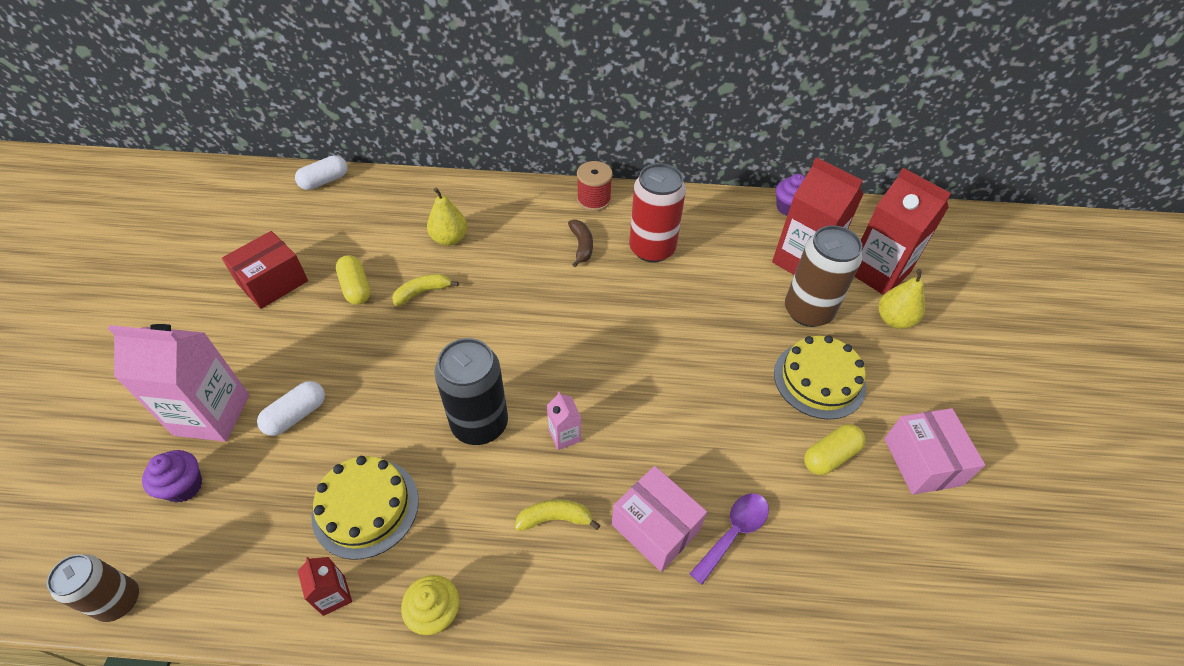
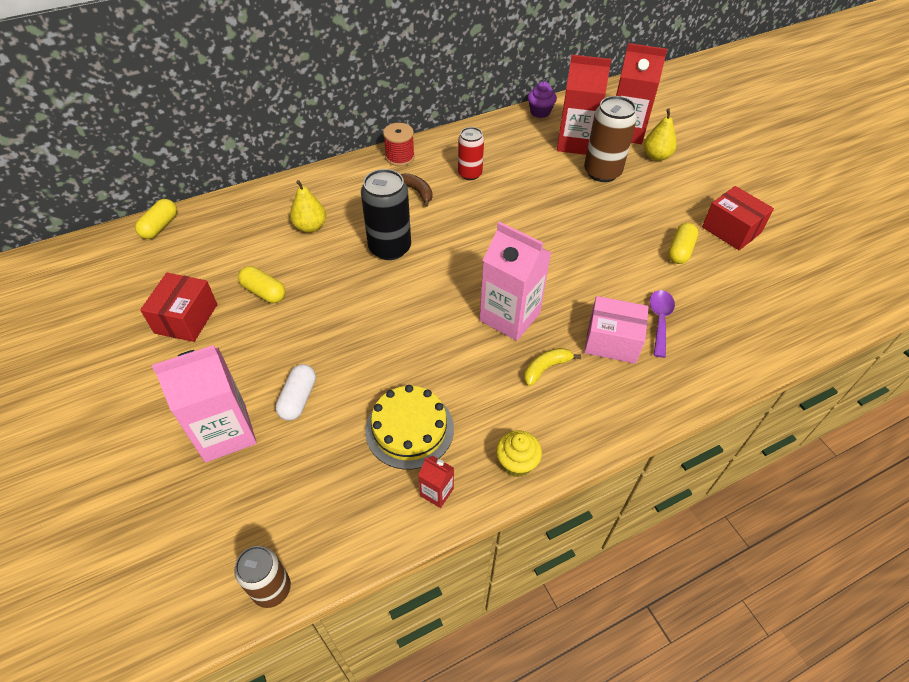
camera: 30 degrees left, 0 degrees up
(184, 486) = (250, 490): purple cupcake -> none
(325, 181) = (160, 226): white capsule -> yellow capsule
(422, 292) = (323, 272): yellow banana -> none
(480, 424) = (445, 337): black can -> black can (390, 248)
(564, 435) = (510, 316): pink carton -> pink carton, size x2.21
(652, 249) = (470, 174): red can -> red can, size x0.63
(819, 380) = (640, 210): yellow cake -> none
(922, 461) = (731, 230): pink box -> red box

